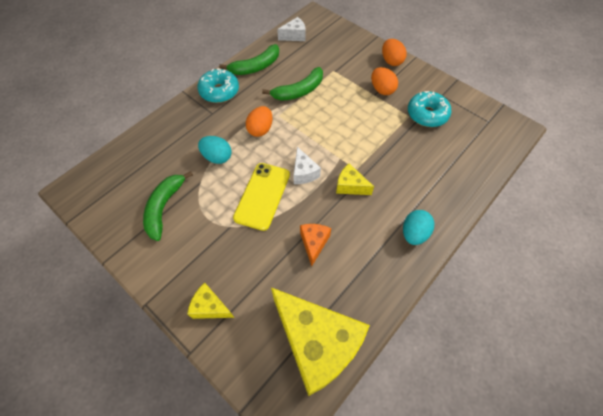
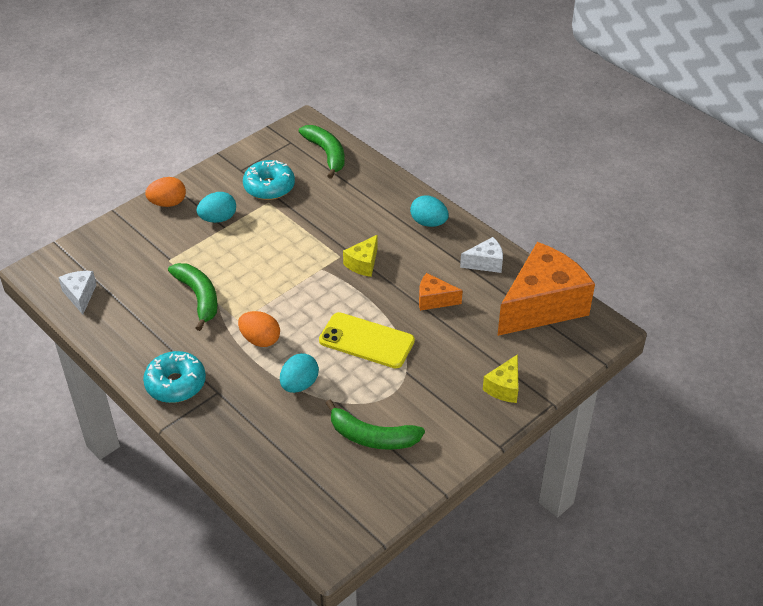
camera: 85 degrees left, 15 degrees down
(255, 67) = (135, 342): green banana -> green banana (326, 154)
(304, 173) = (338, 302): white cheese -> white cheese (485, 263)
(317, 344) = (542, 306): yellow cheese -> orange cheese
(382, 90) = (218, 219): orange egg -> turquoise egg

